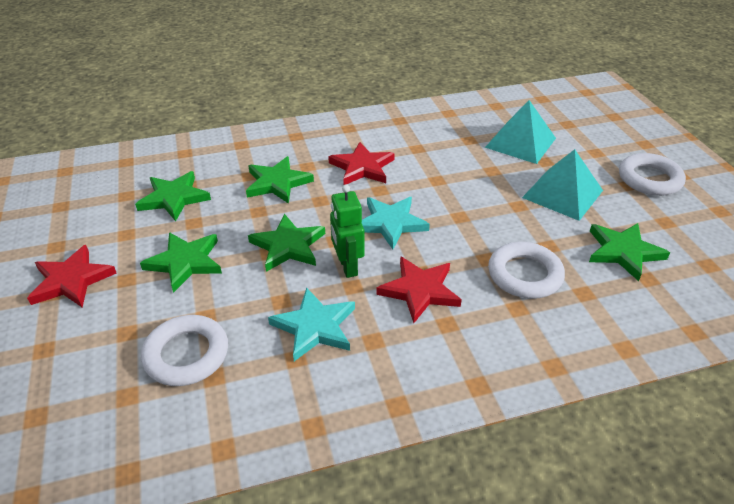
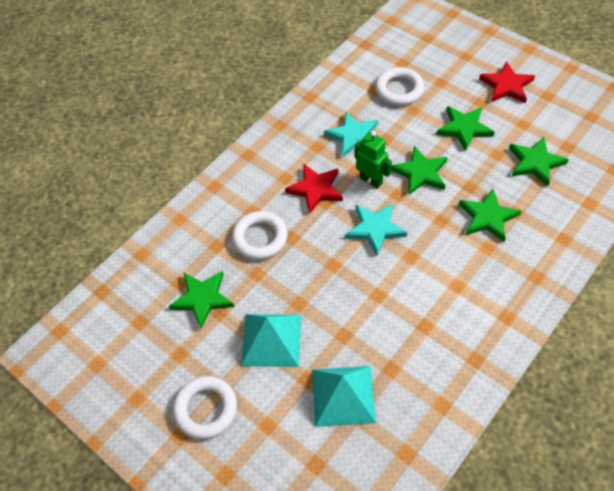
camera: 150 degrees right, 15 degrees up
(362, 167) = (446, 272): red star -> none

